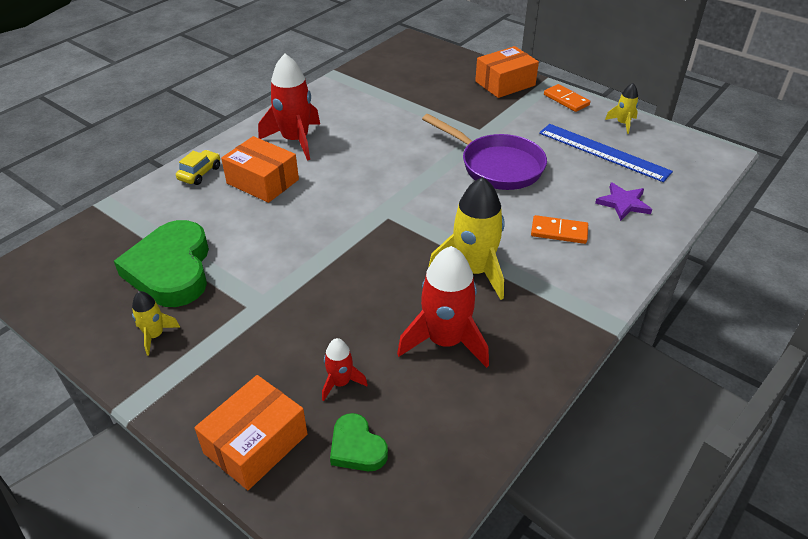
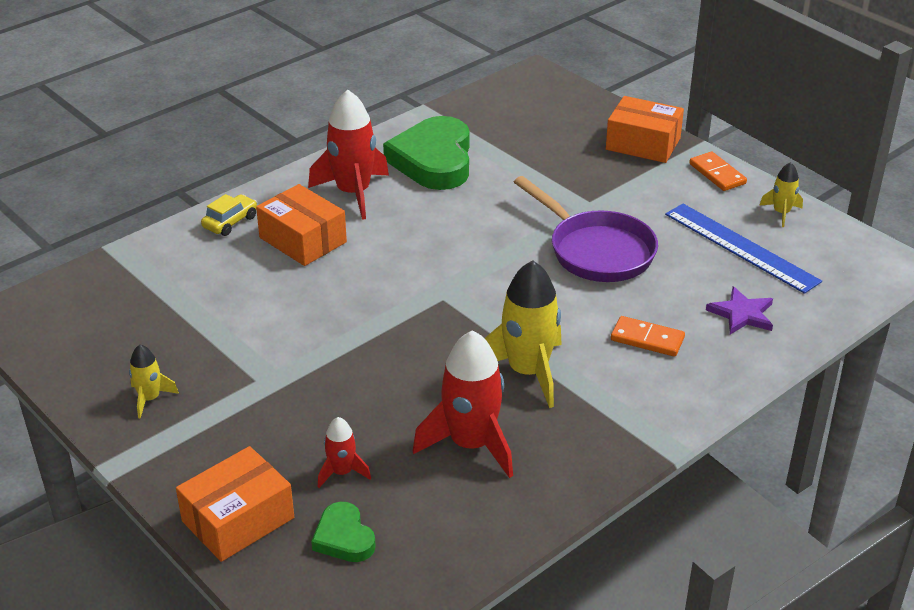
camera: 10 degrees right, 5 degrees down
(171, 269) = (179, 330): green heart -> green heart (433, 160)
(505, 83) = (643, 144): orange box -> orange box turned 45 degrees clockwise

